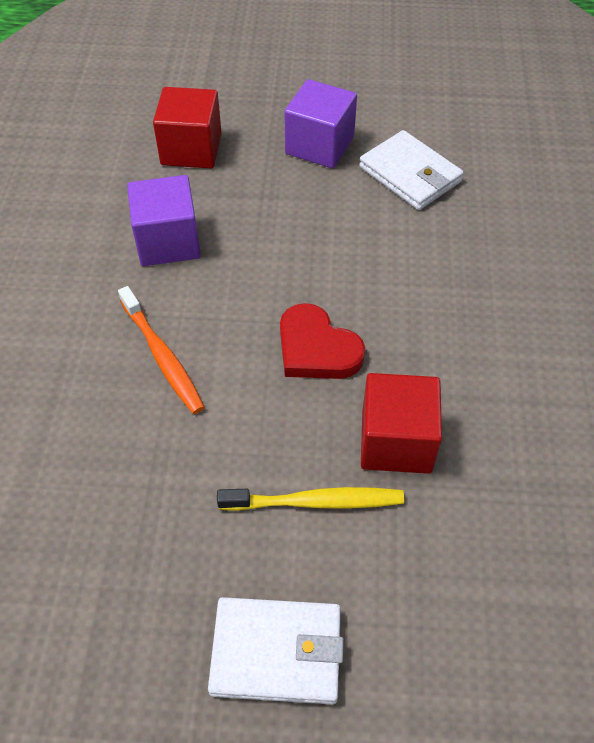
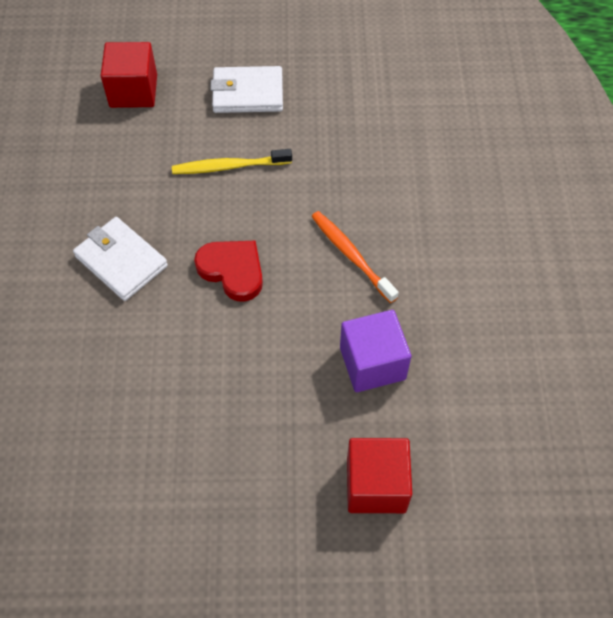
camera: 175 degrees right, 5 degrees up
(319, 145) = (238, 503): purple cube -> none
(396, 441) = (174, 207): red cube -> red cube (133, 91)
(410, 174) = (143, 467): white wallet -> white wallet (121, 261)

